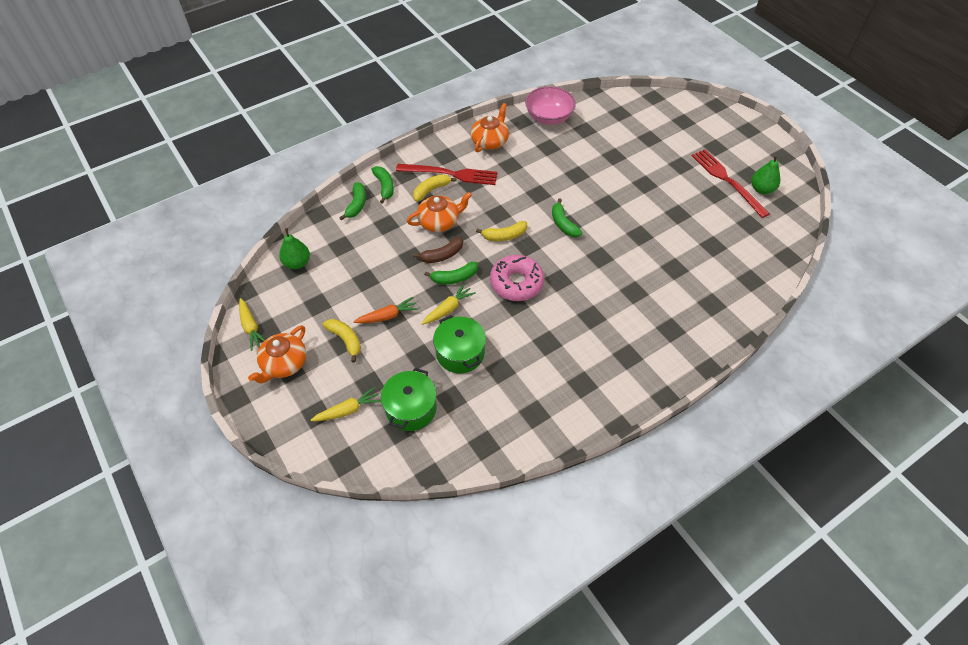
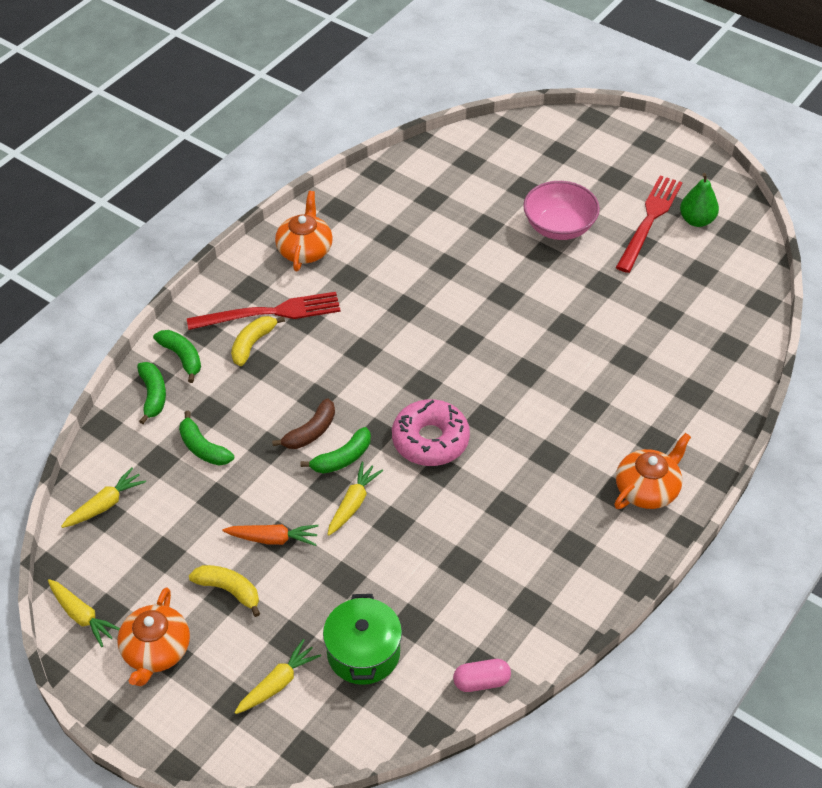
camera: 20 degrees left, 5 degrees down
(297, 263) = (105, 504): green pear -> yellow carrot
(388, 316) = (273, 539): orange carrot -> orange carrot turned 45 degrees clockwise
(439, 221) = (285, 385): orange teapot -> orange teapot (647, 489)
(460, 353) = (396, 558): green pot -> none
(479, 455) = (481, 682): none -> pink capsule
(504, 236) = (385, 380): yellow banana -> none
(549, 117) = (373, 193): pink bowl -> pink bowl (559, 227)
(563, 224) = (458, 340): green banana -> green banana (203, 448)
(727, 181) = (649, 221): red fork -> red fork turned 75 degrees clockwise

